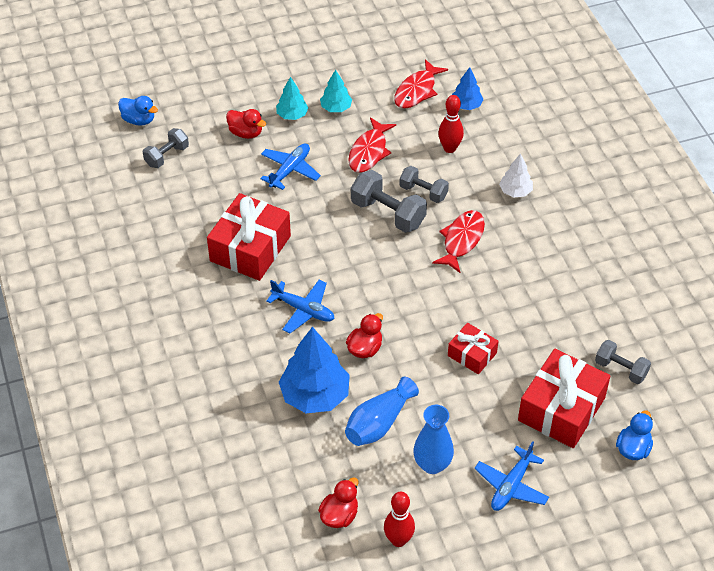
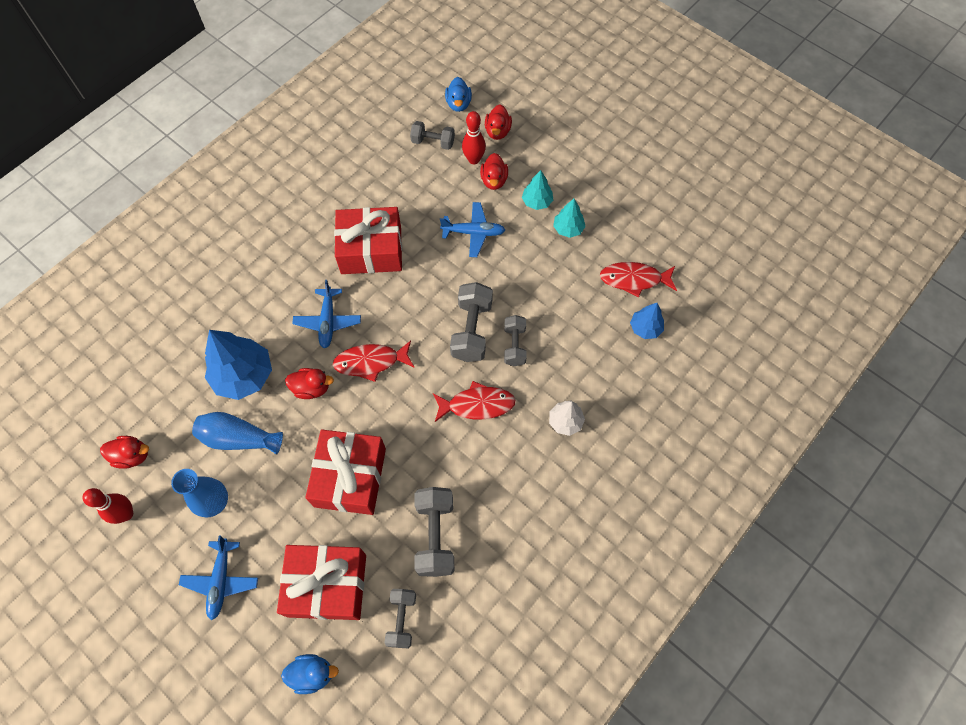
camera: 60 degrees right, 15 degrees up
(194, 107) = (497, 131): none -> red duck
(369, 151) = (534, 280): red fish -> red fish (371, 362)
(449, 148) = (581, 341): red bowling pin -> red bowling pin (474, 159)
(472, 354) = (350, 477): red gift -> red gift, size x1.84
(511, 486) = (221, 580): blue plane -> blue plane turned 90 degrees counterclockwise
(562, 317) = (435, 535): none -> grey dumbbell

